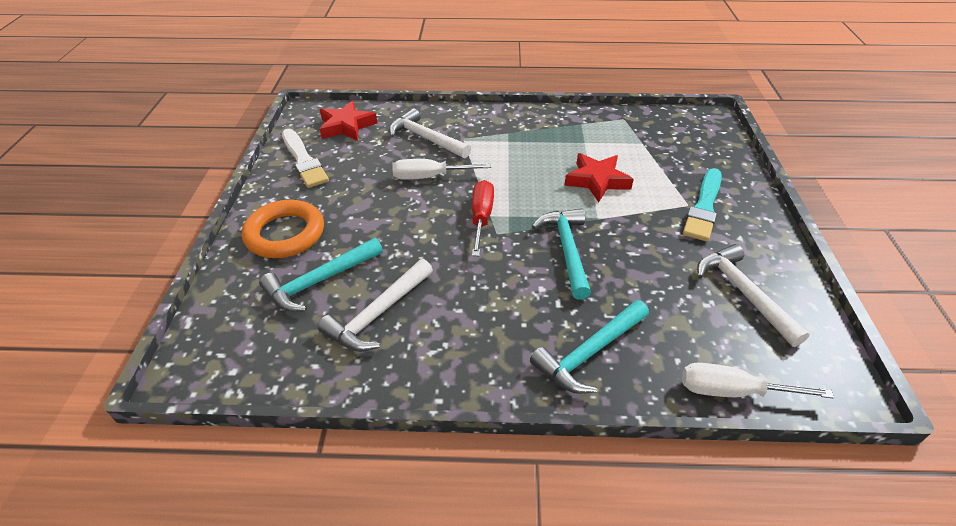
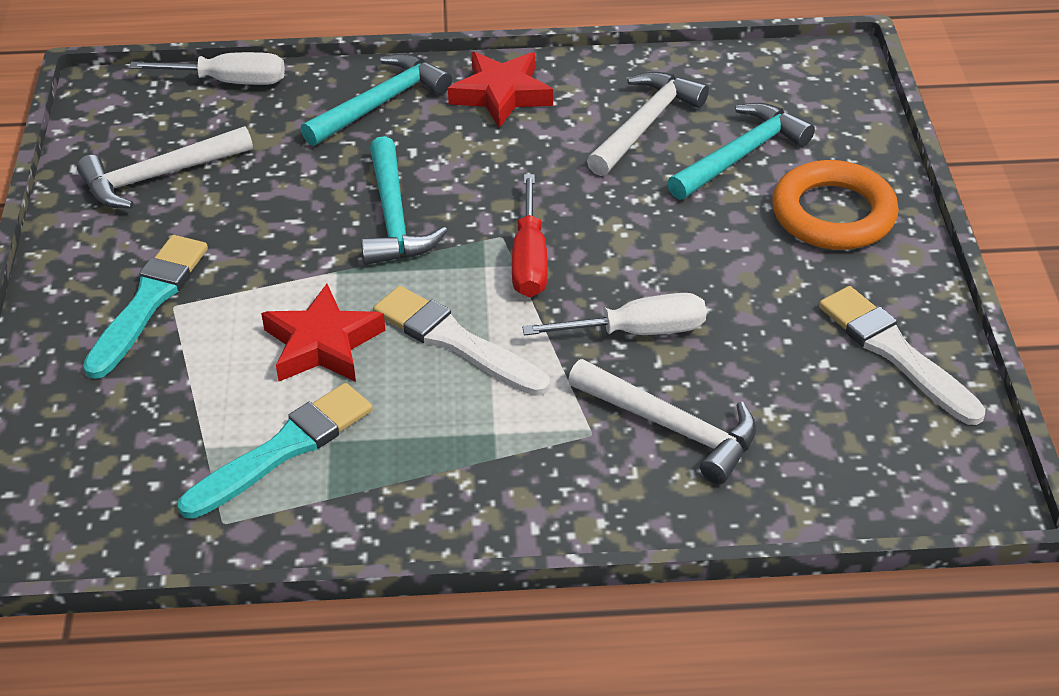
camera: 175 degrees right, 0 degrees up
(346, 126) = (861, 452): red star -> red star (501, 94)
(525, 178) = (456, 342): none -> white brush
(605, 140) = (282, 450): none -> turquoise brush
(743, 293) = (159, 176): white hammer -> white hammer turned 90 degrees clockwise

